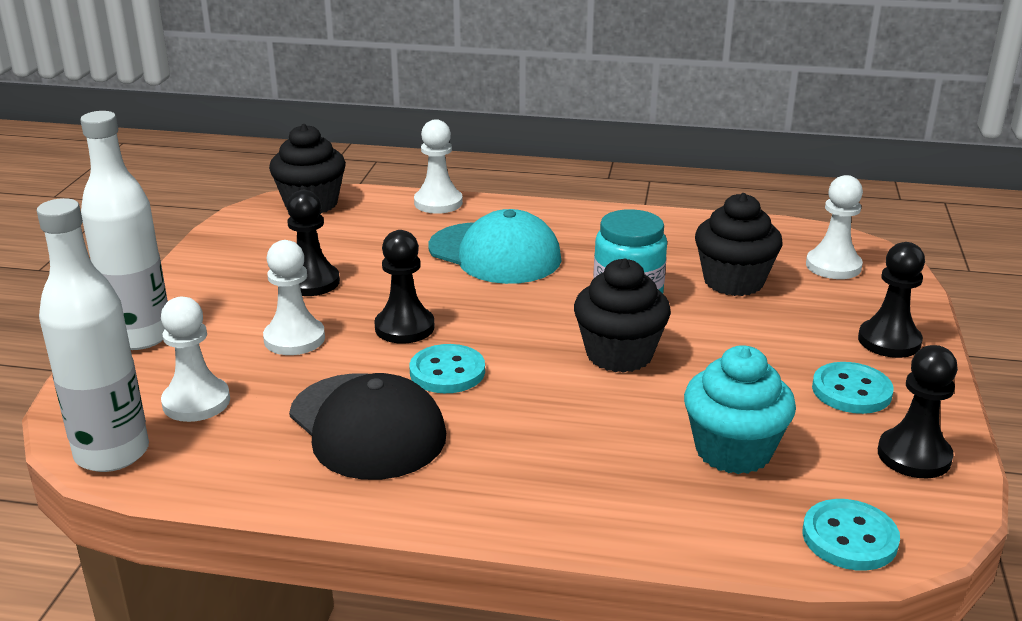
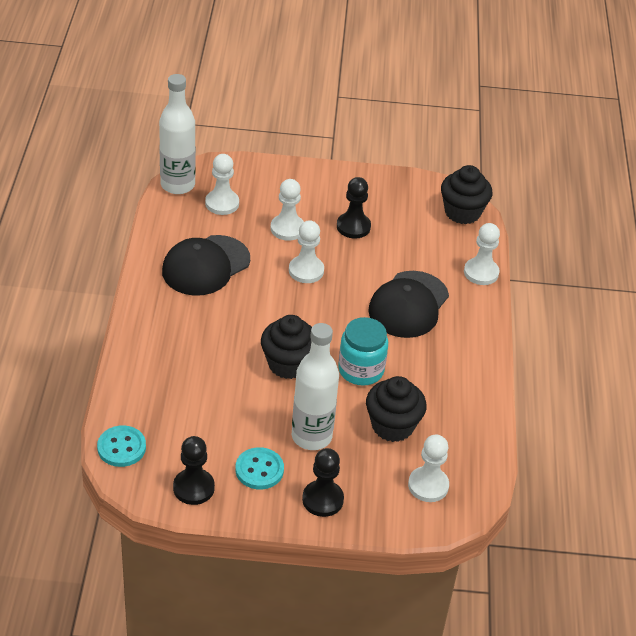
camera: 80 degrees right, 15 degrees up
(140, 336) = (282, 172): white bottle -> white bottle (311, 436)
(404, 327) = (306, 271): black pawn -> white pawn
(447, 372) = (260, 291): turquoise button -> none
(495, 254) = (408, 305): turquoise cap -> black cap
(733, 451) = (193, 408): turquoise cupcake -> none

